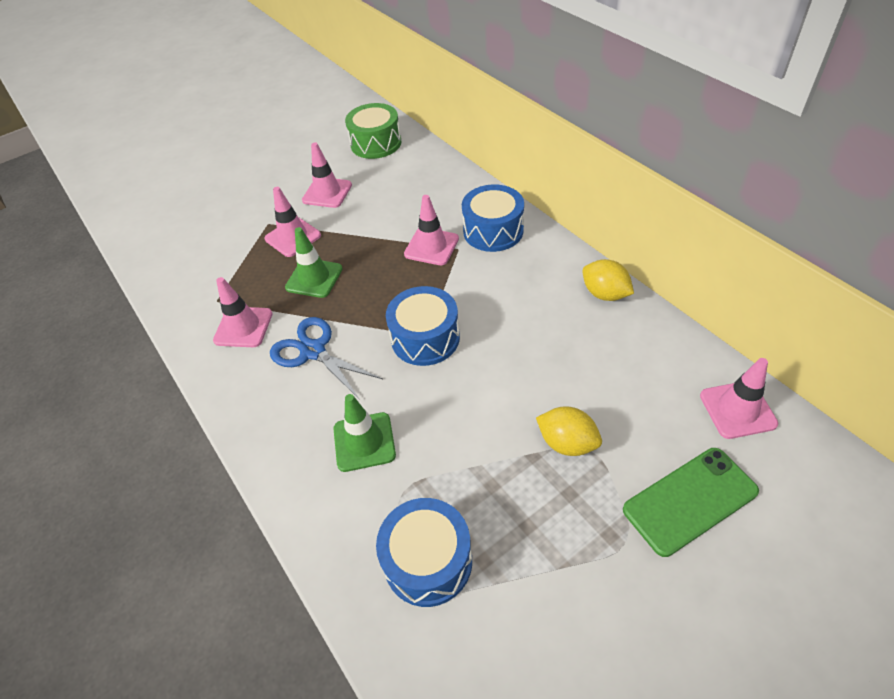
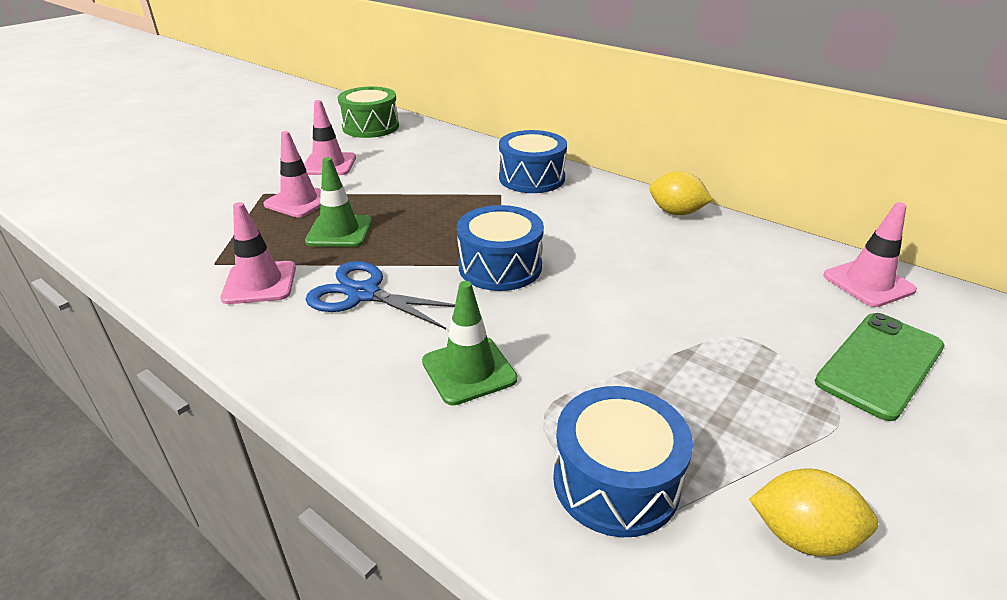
camera: 20 degrees left, 15 degrees down
(431, 246) = (470, 195): pink traffic cone -> none
(567, 443) = (715, 335): yellow lemon -> yellow lemon (802, 536)

